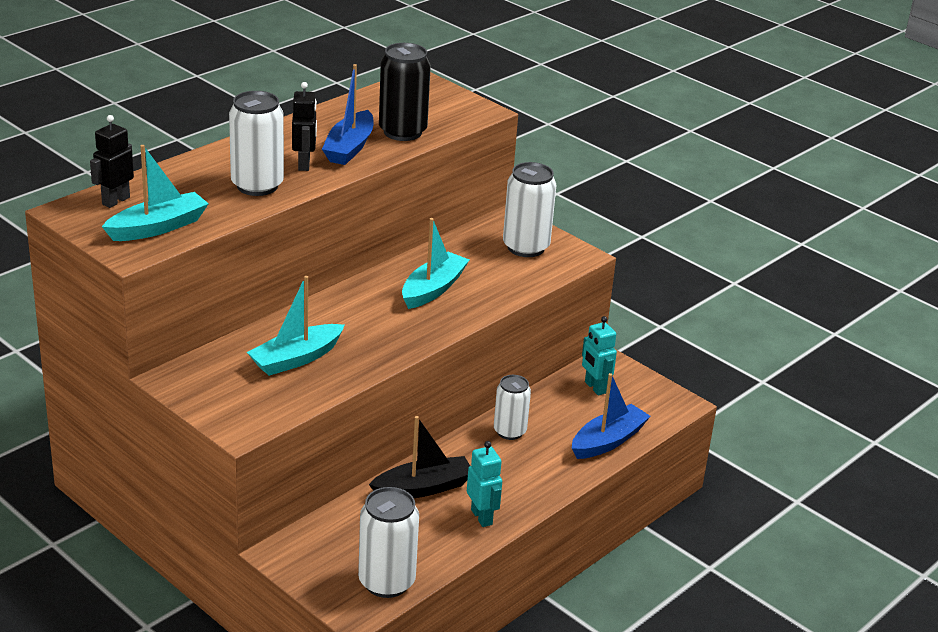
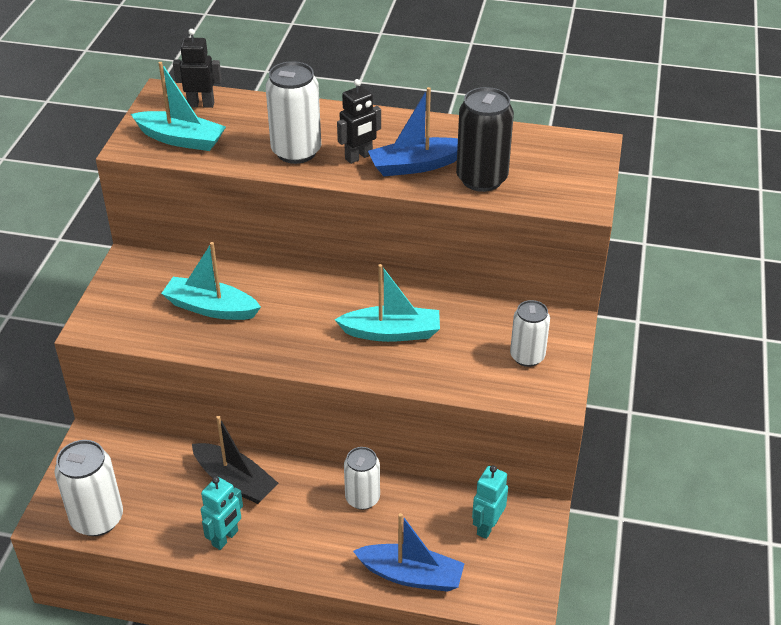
camera: 60 degrees right, 10 degrees up
(525, 247) = (527, 356): white can -> white can, size x0.67

